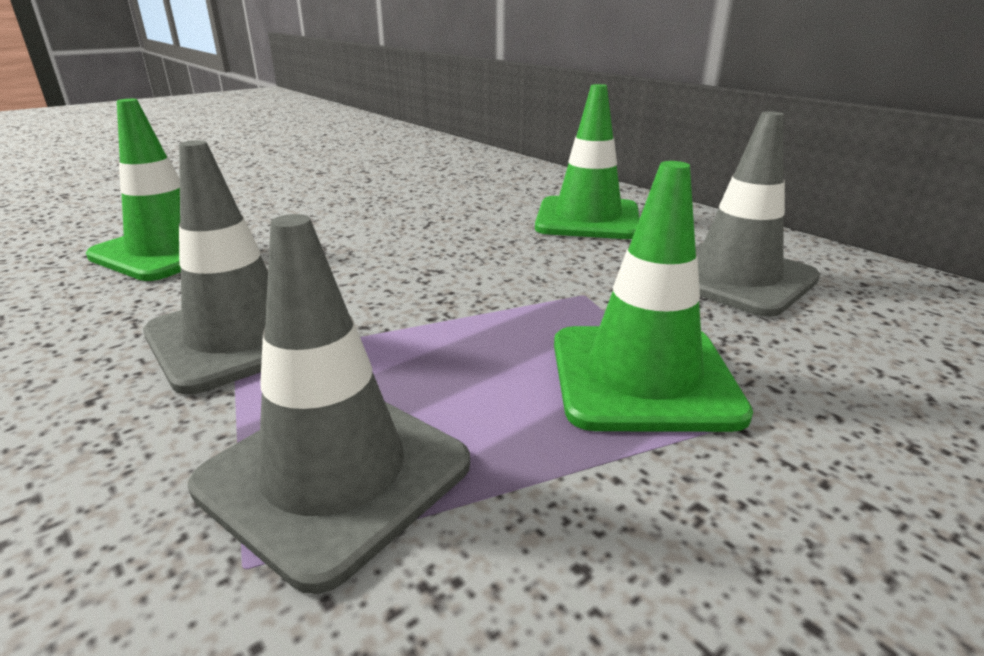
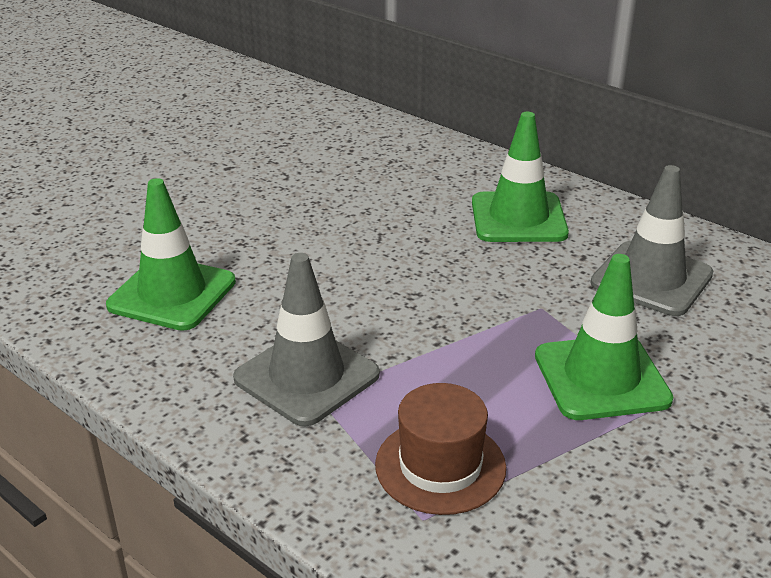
camera: 10 degrees left, 5 degrees up
(334, 474) = (440, 466): grey traffic cone -> brown hat

